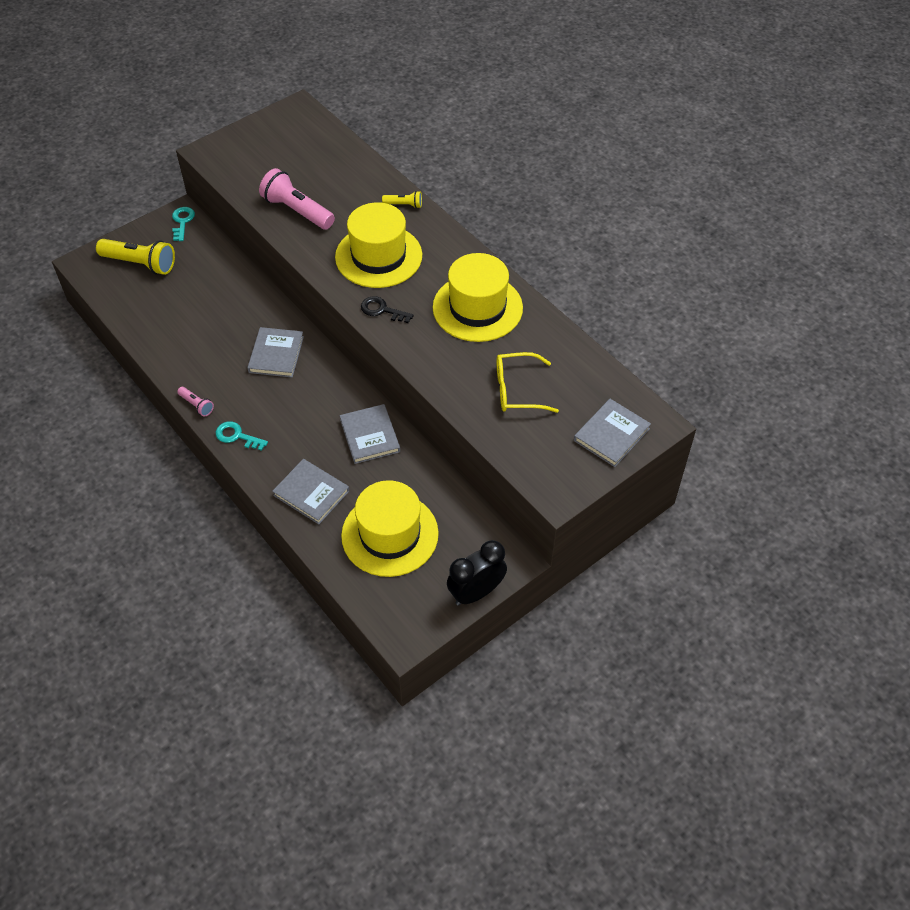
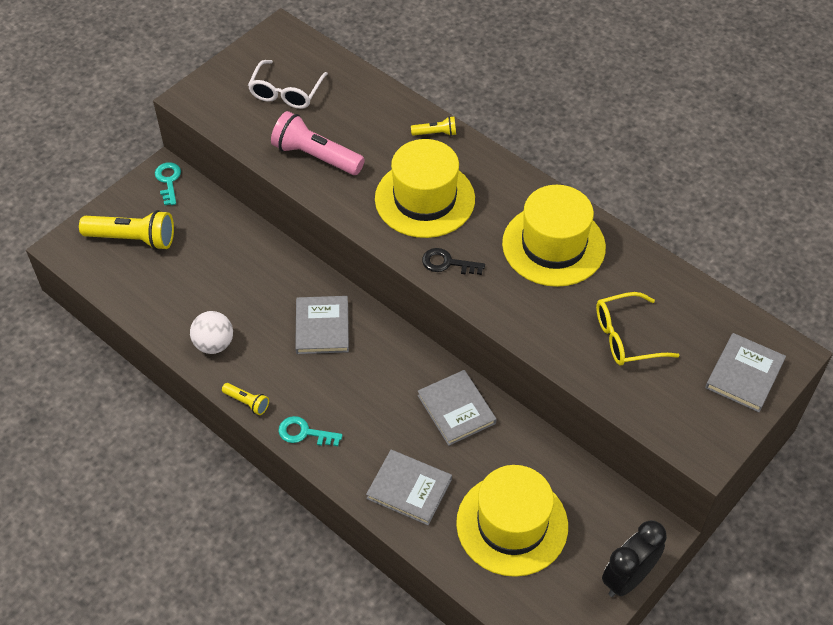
camera: 10 degrees left, 0 degrees up
(183, 355) = (214, 344): none -> white ball
(197, 405) = (247, 402): pink flashlight -> yellow flashlight
(287, 157) = (286, 93): none -> white glasses

